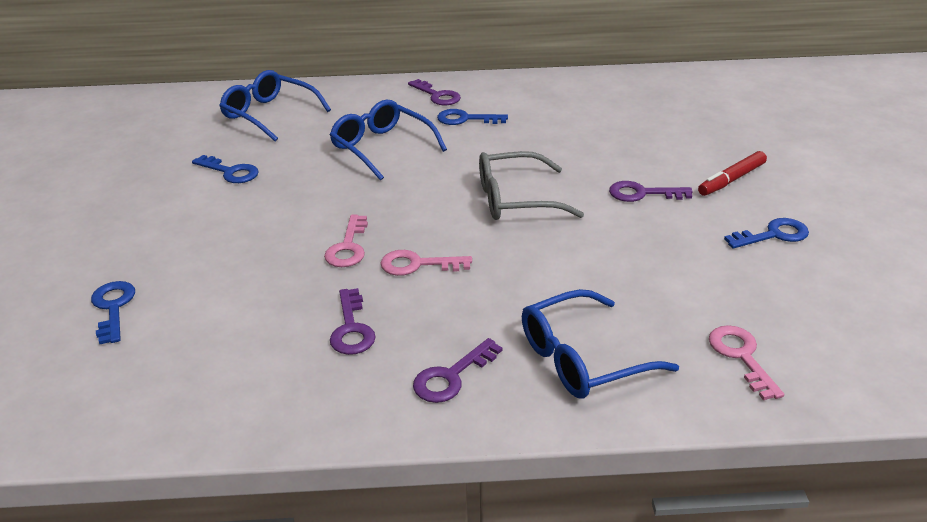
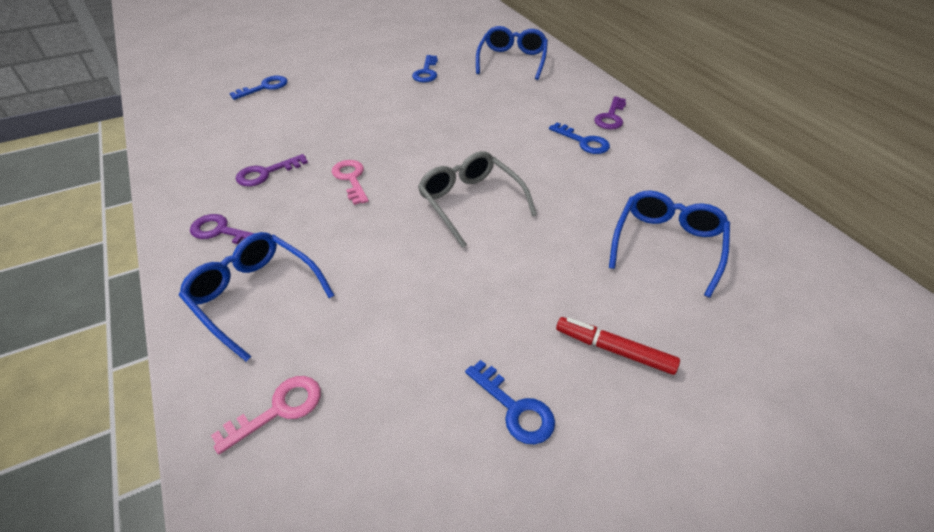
camera: 65 degrees right, 10 degrees up
(348, 247) = (360, 143): pink key -> none
(382, 148) = (503, 117): blue glasses -> blue glasses (667, 245)
(465, 119) = (583, 142): blue key -> blue key turned 150 degrees clockwise
(642, 193) = (533, 281): purple key -> none

